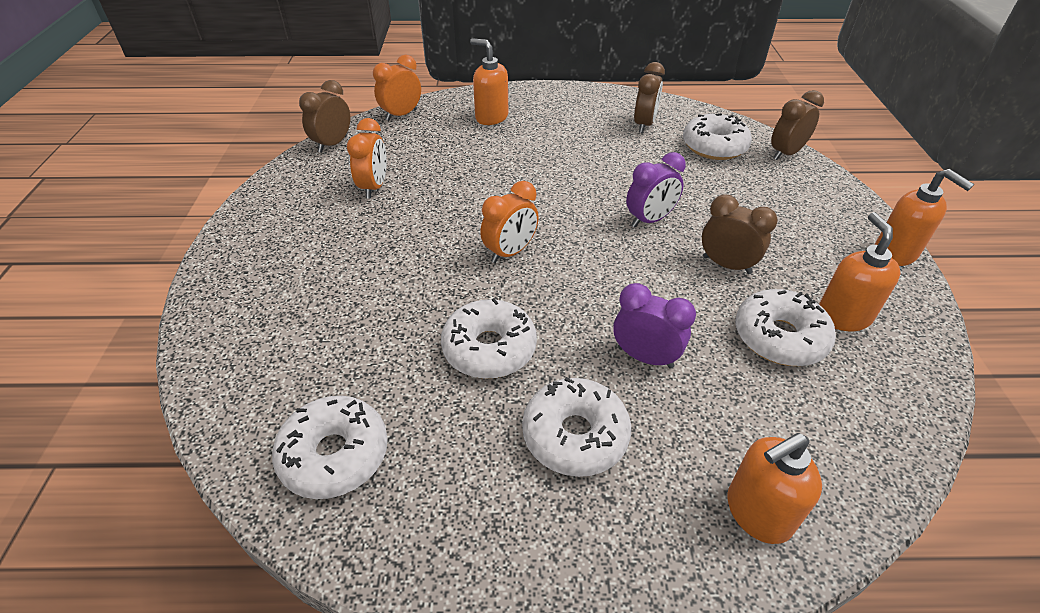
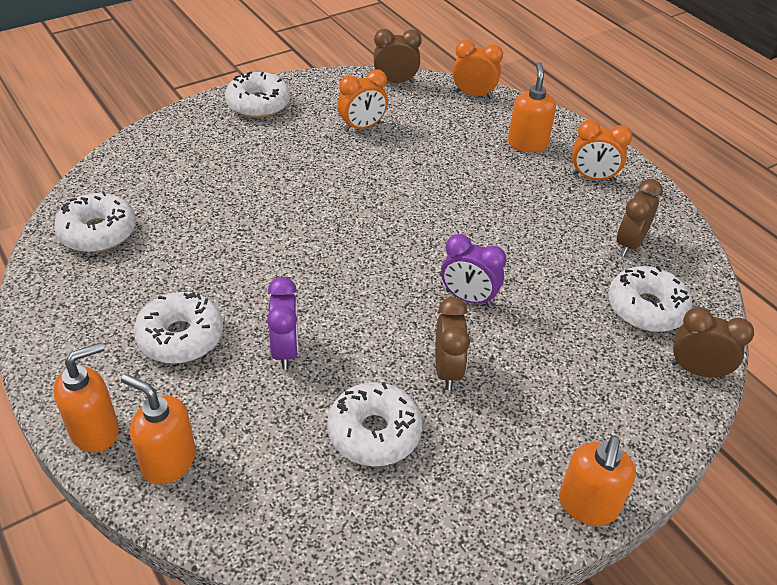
camera: 55 degrees right, 0 degrees up
(489, 348) = (233, 261): white donut -> white donut (258, 104)
(510, 252) = (347, 230): orange clock -> orange clock (592, 177)
(644, 125) = (629, 244): brown clock -> brown clock turned 135 degrees clockwise
(843, 316) = (441, 475): orange soap dispenser -> orange soap dispenser (95, 431)

